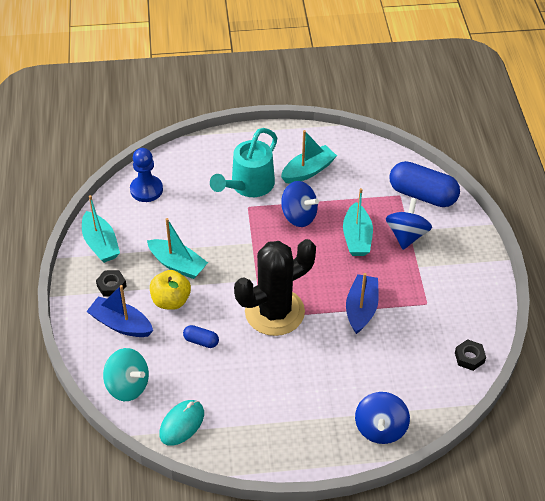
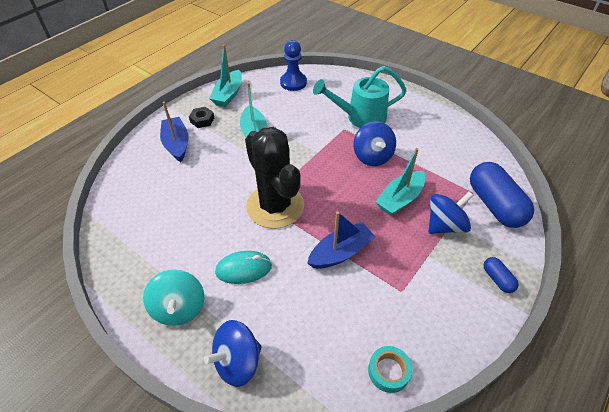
camera: 45 degrees right, 0 degrees up
(128, 386) = (129, 182): turquoise spinning top -> turquoise spinning top (179, 308)
(171, 301) = (222, 151): yellow apple -> none
(182, 424) = (122, 231): turquoise mouse -> turquoise mouse (243, 269)
(201, 341) = (205, 189): blue capsule -> blue capsule (497, 279)
(274, 312) = (275, 206): black cactus -> black cactus turned 45 degrees clockwise
(308, 171) = (415, 133): turquoise boat -> none
(469, 357) = (388, 371): black nut -> turquoise tape

